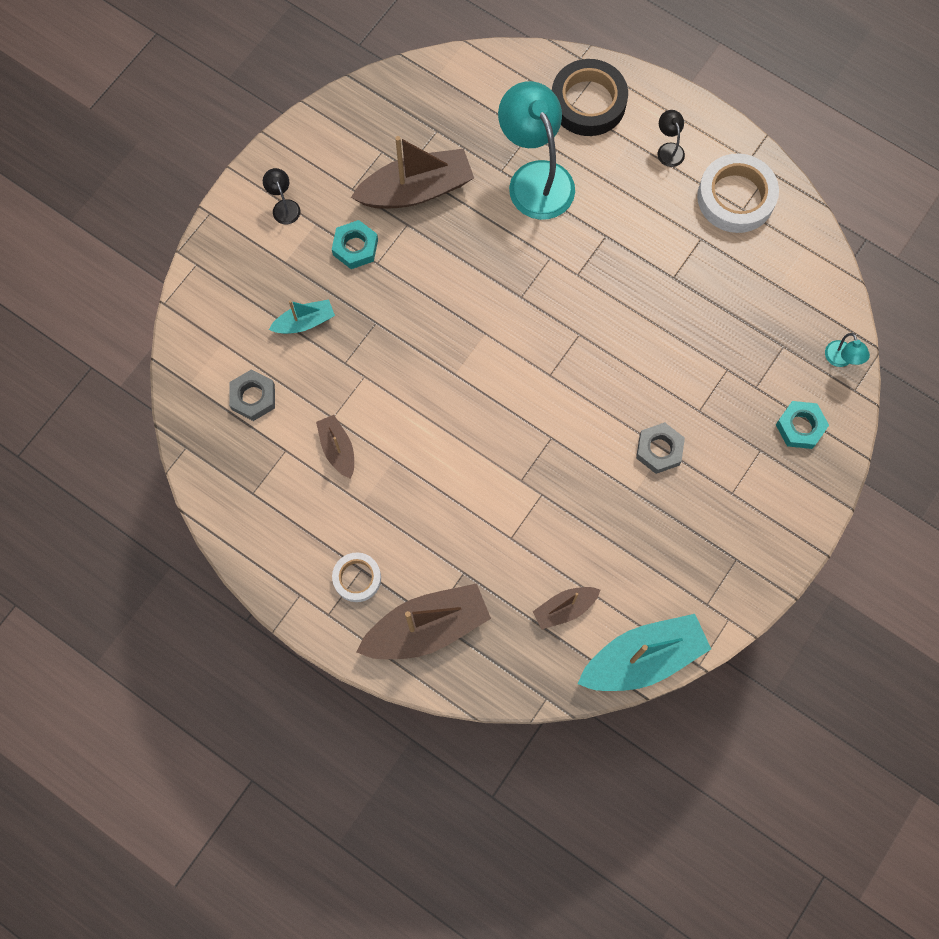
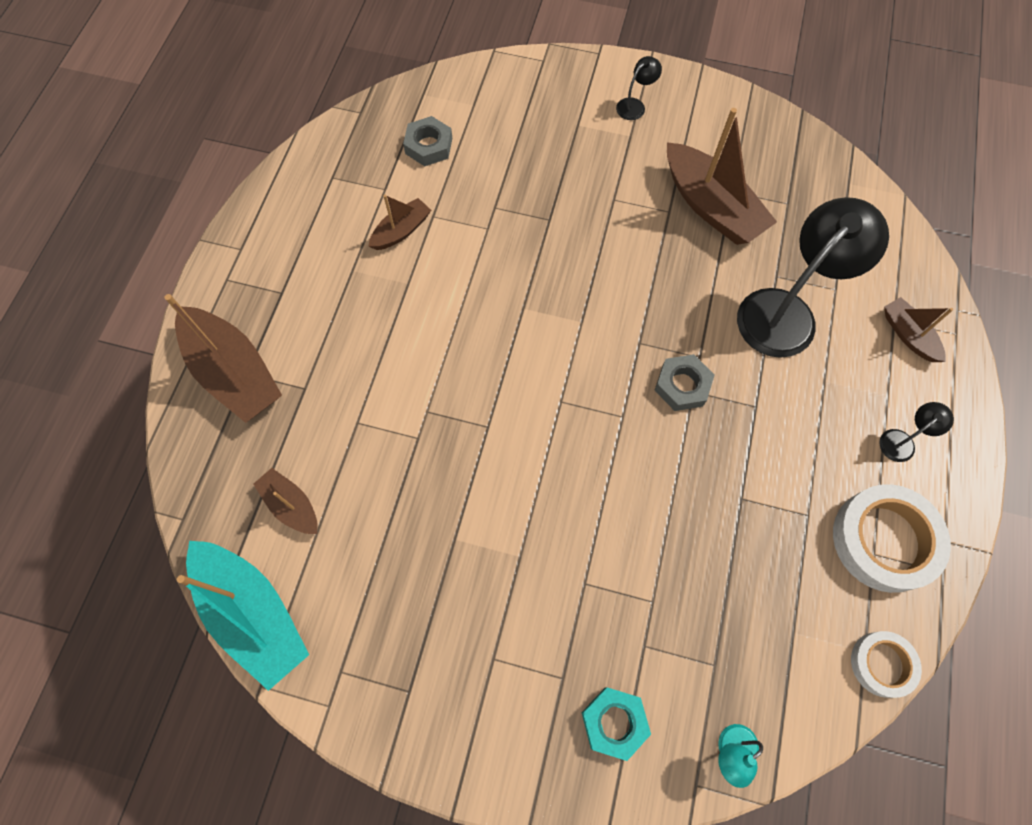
camera: 70 degrees right, 5 degrees down
(304, 322) = (522, 160): turquoise boat -> none
(355, 247) = (621, 176): turquoise nut -> none
(357, 578) = (271, 292): white tape -> white tape (882, 664)
(535, 178) = (786, 311): turquoise lamp -> black lamp
(588, 102) = (908, 335): black tape -> brown boat
(659, 450) = (516, 551): grey nut -> grey nut (682, 386)

